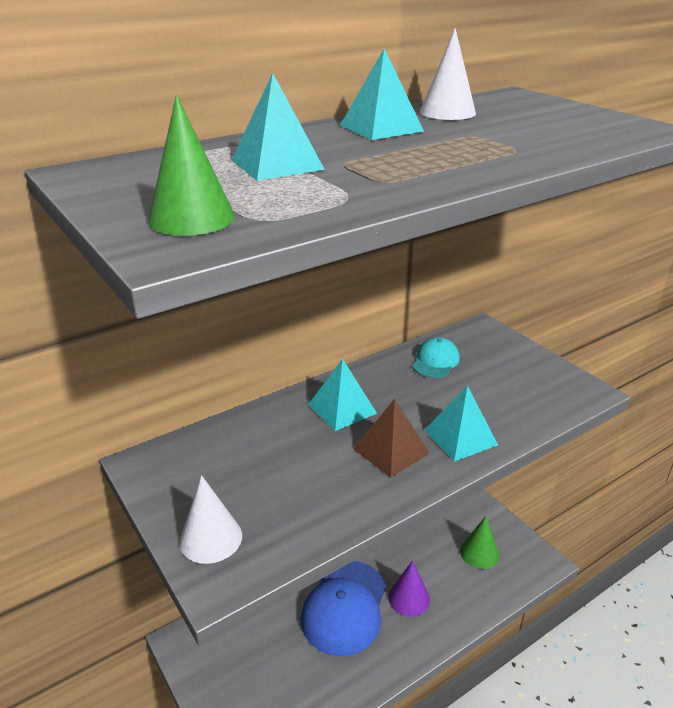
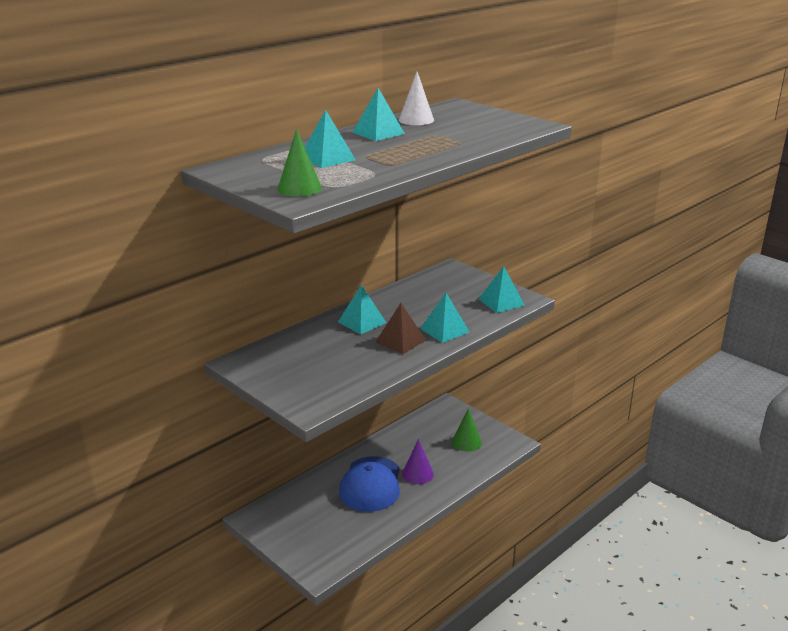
camera: 10 degrees left, 5 degrees down
(211, 538) = (297, 392): white cone -> none
(435, 361) = (421, 290): turquoise cap -> none
(549, 393) = (501, 302): none -> turquoise pyramid

